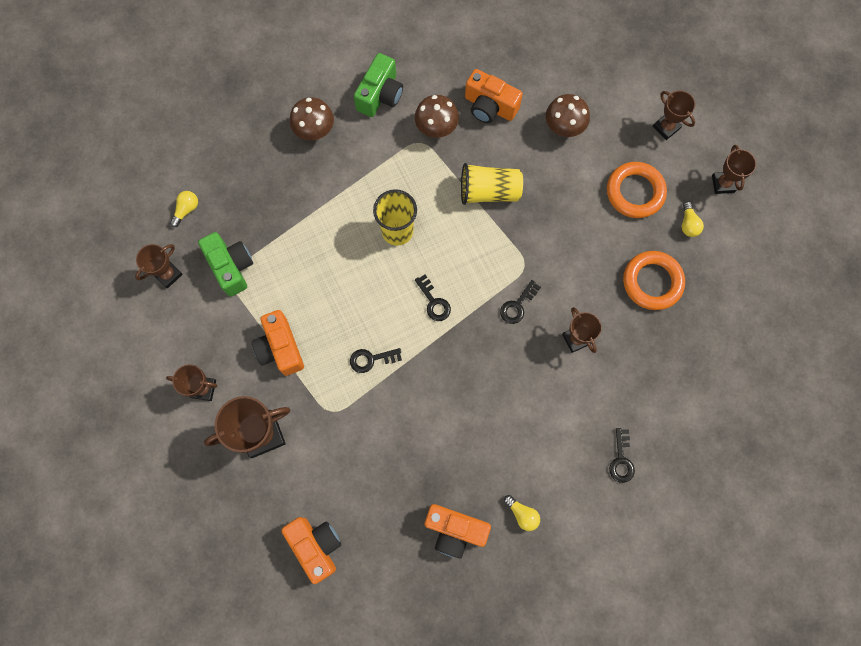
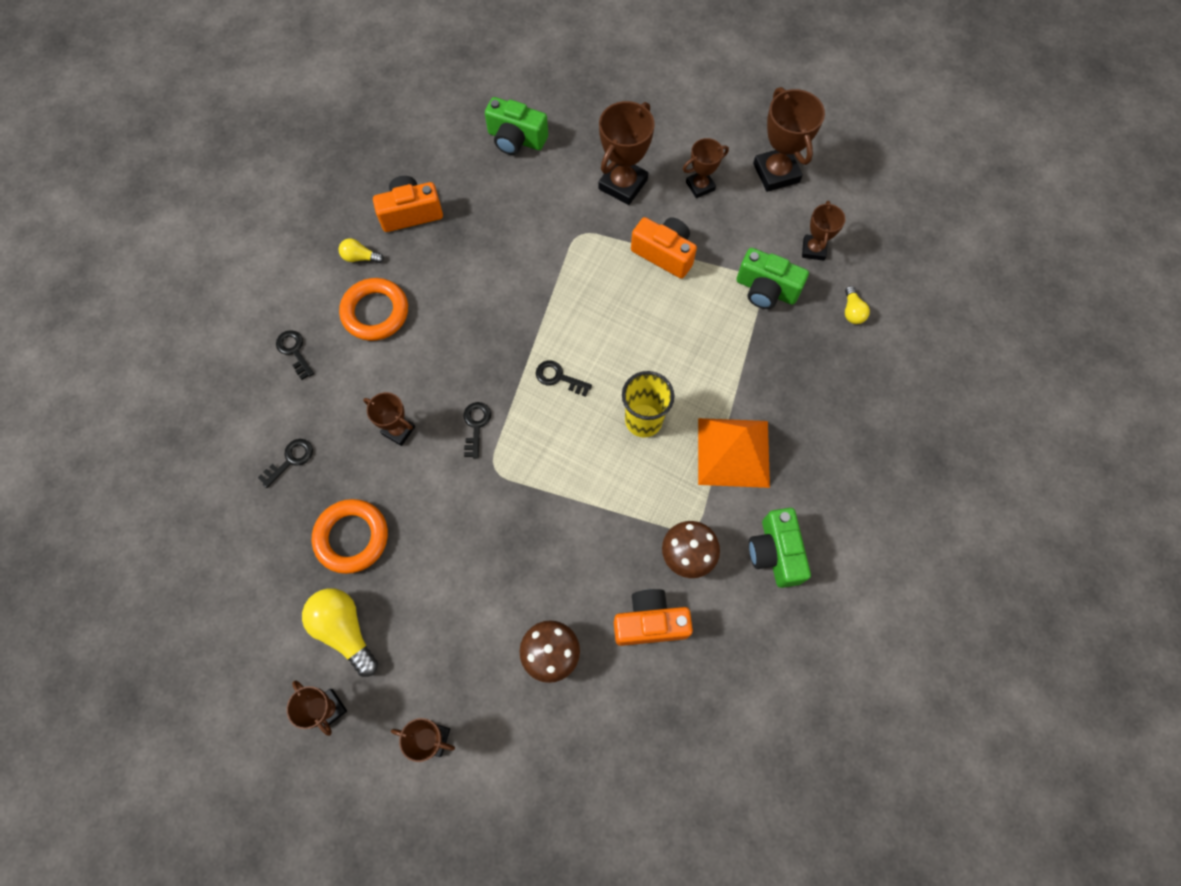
camera: 145 degrees right, 5 degrees down
(135, 358) = (776, 173): none -> brown trophy
(315, 131) = (806, 466): brown mushroom -> none
(316, 546) = (516, 139): orange camera -> green camera
(354, 170) = (733, 452): none -> orange pyramid
(371, 359) = (578, 294): black key -> black key (290, 460)
(489, 191) = (582, 522): yellow cup -> none
(635, 192) = (425, 628): orange ring -> orange ring (375, 312)
(688, 224) = (345, 630): yellow light bulb -> yellow light bulb, size x1.90

